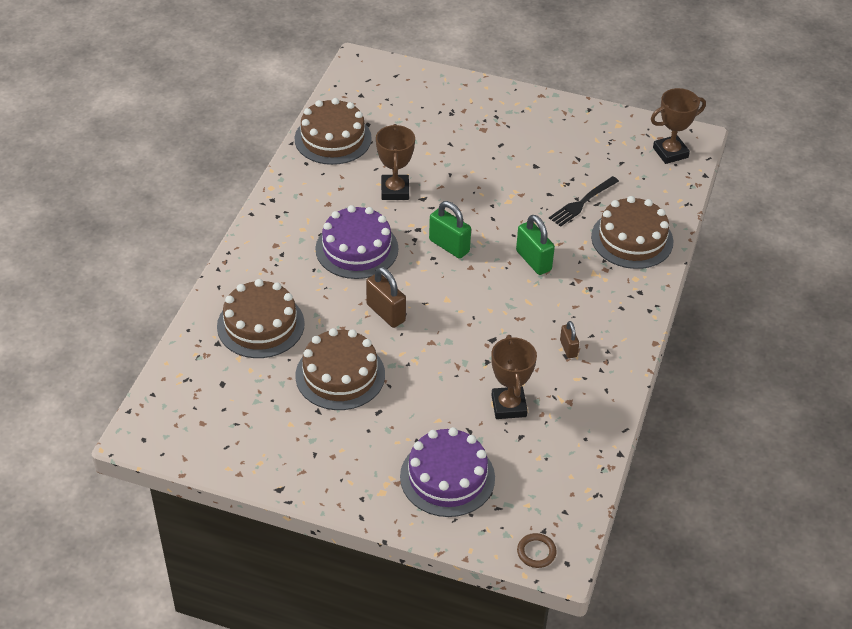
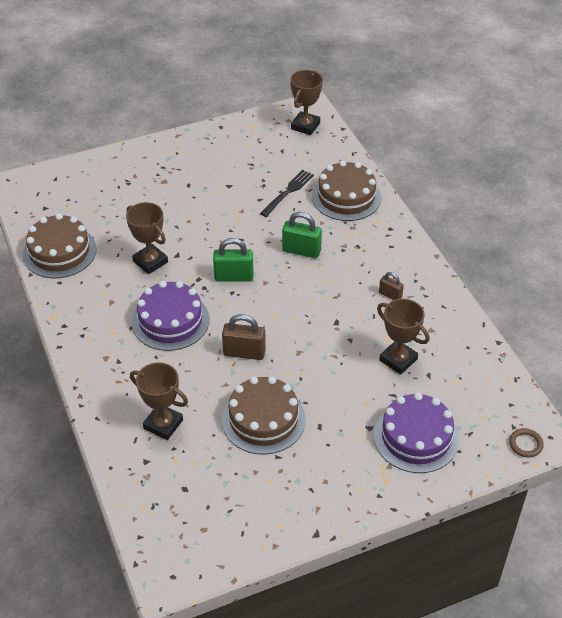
camera: 40 degrees left, 0 degrees up
(260, 325) = (163, 424): brown cake -> brown trophy
(582, 203) = (288, 192): black fork -> black fork turned 150 degrees counterclockwise

